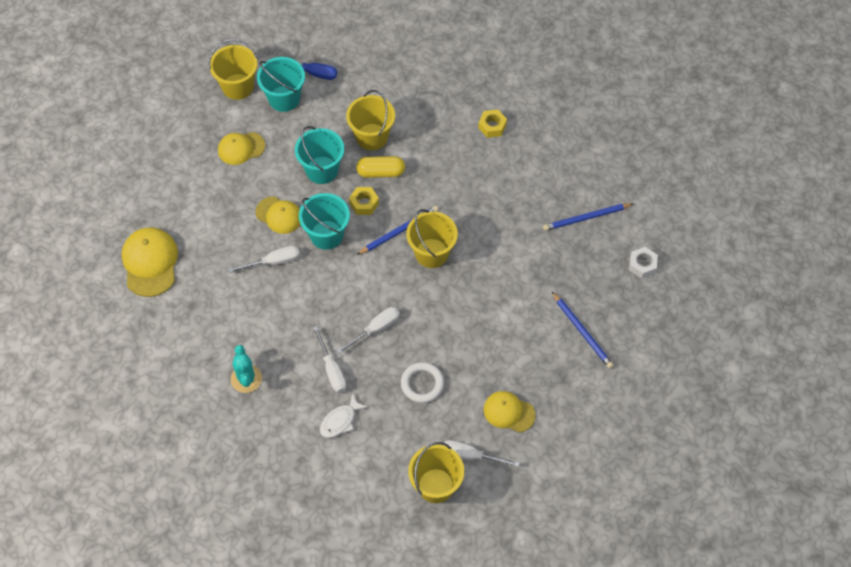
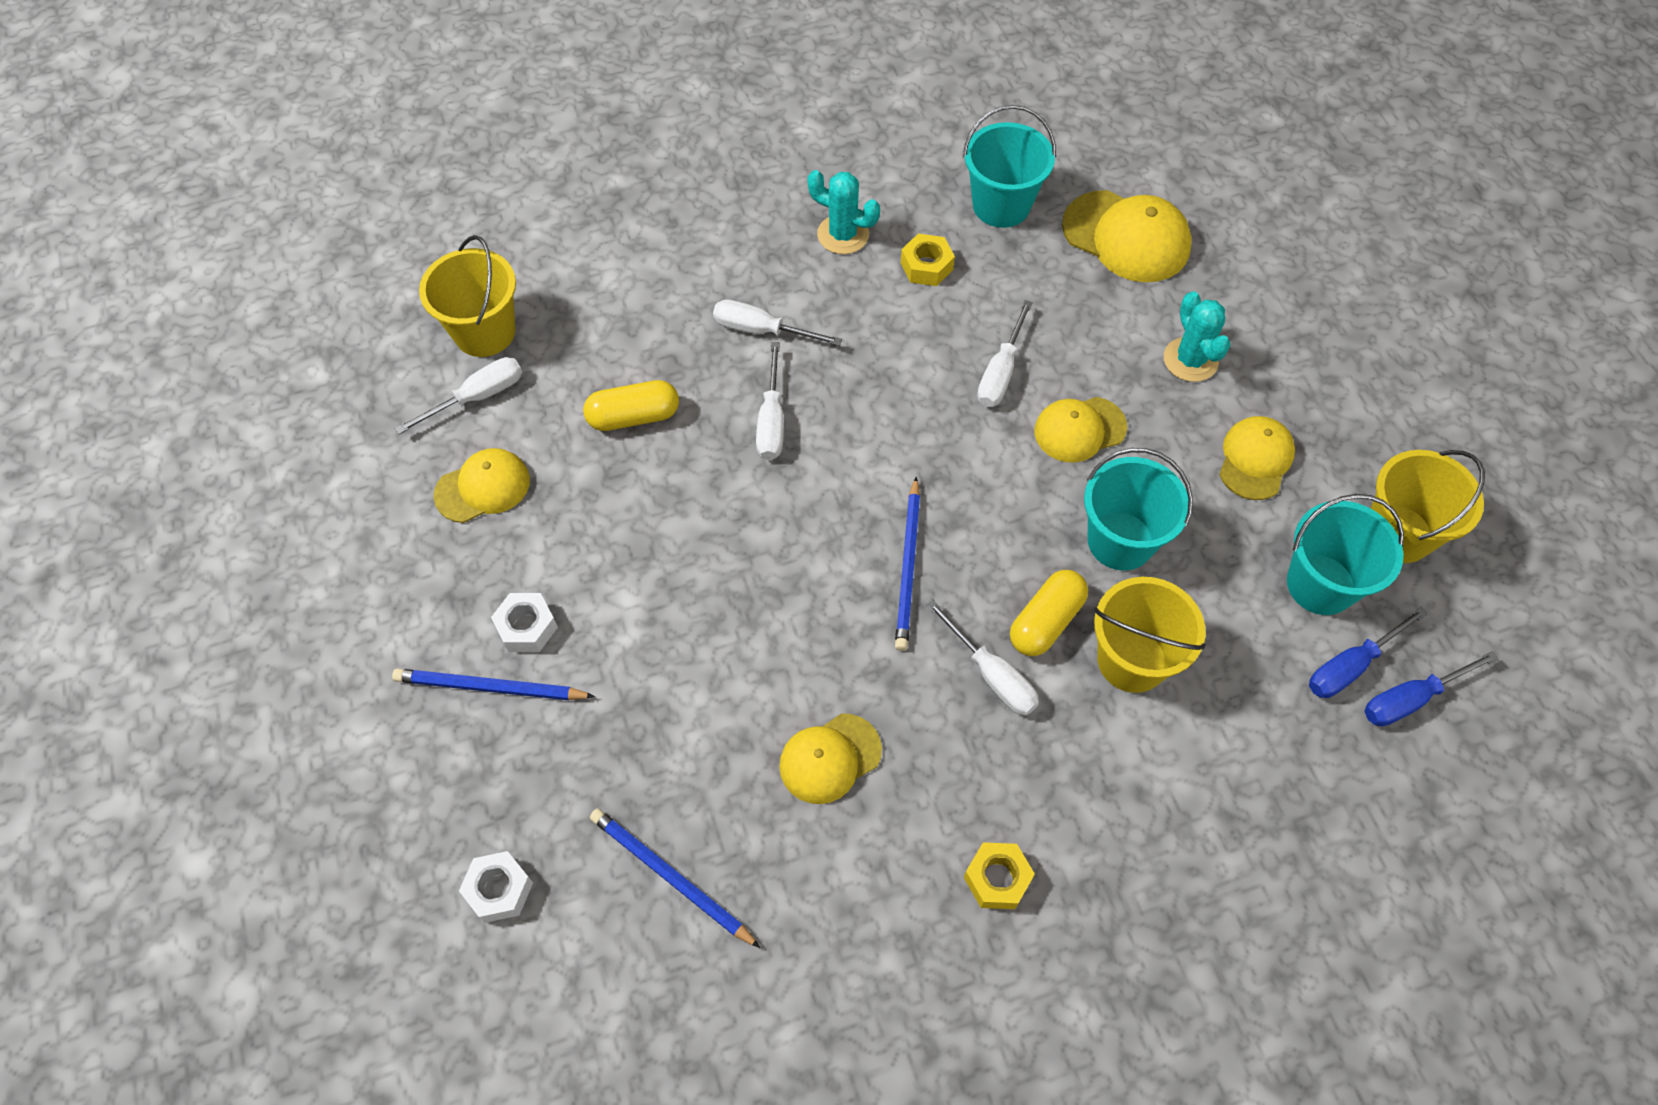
camera: 130 degrees right, 0 degrees up
(206, 198) = (1190, 360): none -> turquoise cactus
(310, 50) = (1411, 699): none -> blue screwdriver
(326, 235) = (989, 466): turquoise bucket -> turquoise bucket (1001, 205)
(340, 421) = (680, 292): white fish -> none
(364, 203) = (1003, 555): yellow nut -> yellow nut (926, 266)
(419, 175) = (991, 674): none -> white screwdriver
(422, 384) = (633, 416): white ring -> yellow capsule
(431, 253) = (827, 582): yellow bucket -> none
(499, 202) = (830, 758): none -> yellow cap
(548, 340) = (527, 627): none -> white nut
(586, 218) = (671, 877): blue pencil -> blue pencil turned 75 degrees counterclockwise

